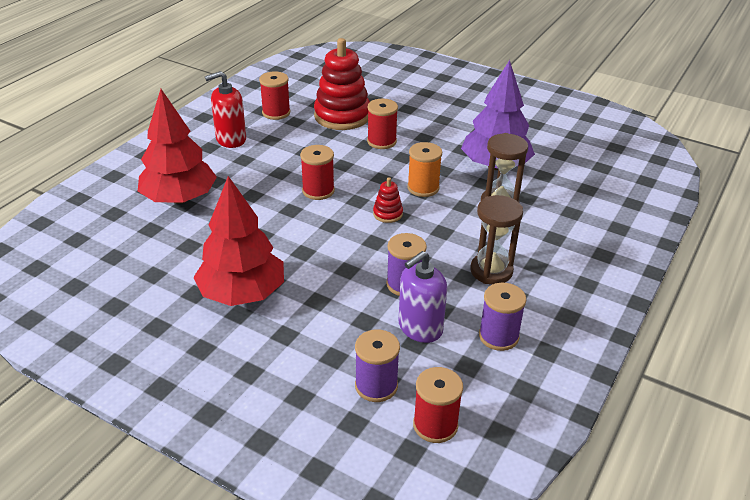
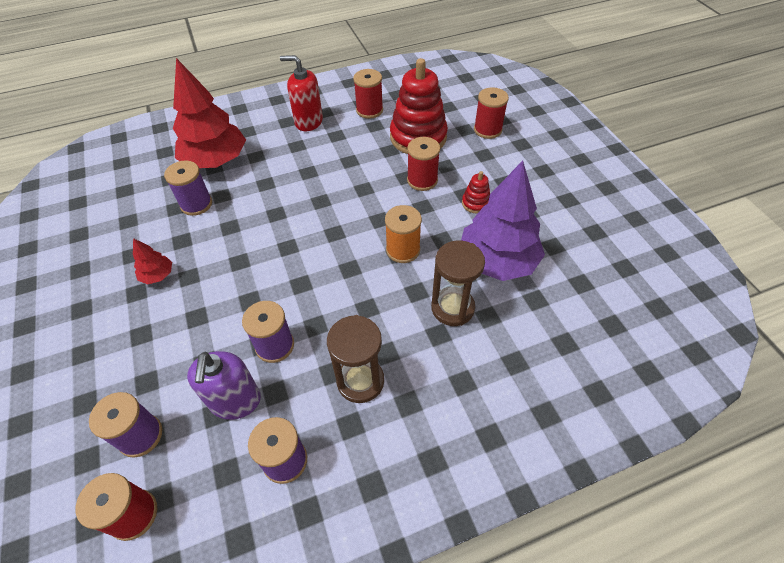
camera: 40 degrees right, 15 degrees up
(206, 234) = (196, 204): none -> purple spool
(242, 294) = (157, 275): red tree -> red tree, size x0.44
(318, 191) = (316, 206): red spool -> red spool (487, 130)
(387, 214) = (343, 261): red stacking toy -> red stacking toy (475, 203)
(420, 328) = (235, 401): purple soap dispenser -> purple soap dispenser turned 90 degrees counterclockwise

